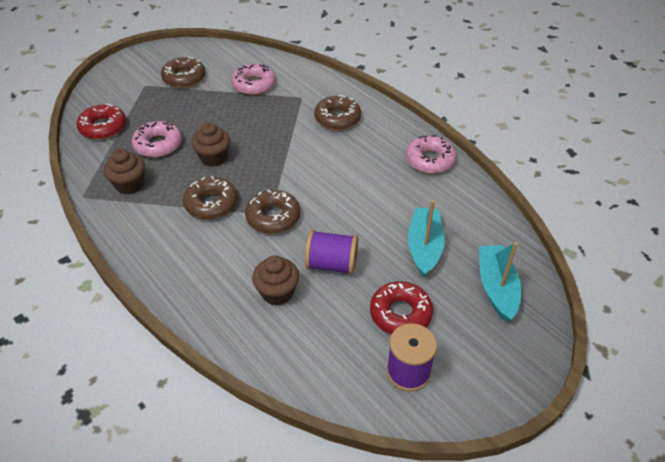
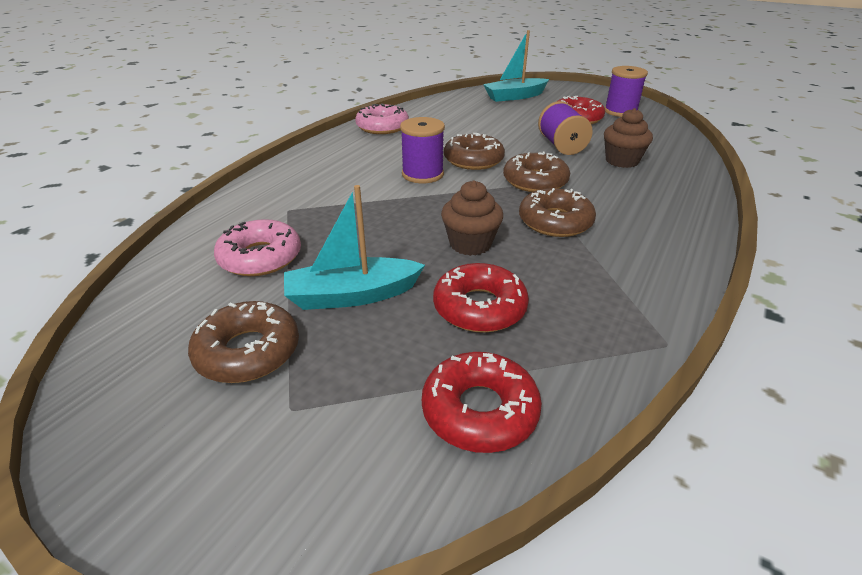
camera: 110 degrees left, 10 degrees down
(129, 185) = (592, 301): brown cupcake -> none
(158, 145) = (479, 307): pink donut -> red donut
(319, 161) = (422, 174): none -> purple spool
(337, 118) = (330, 178): brown donut -> brown donut (473, 160)
(424, 247) = (500, 118): turquoise boat -> turquoise boat (352, 295)

